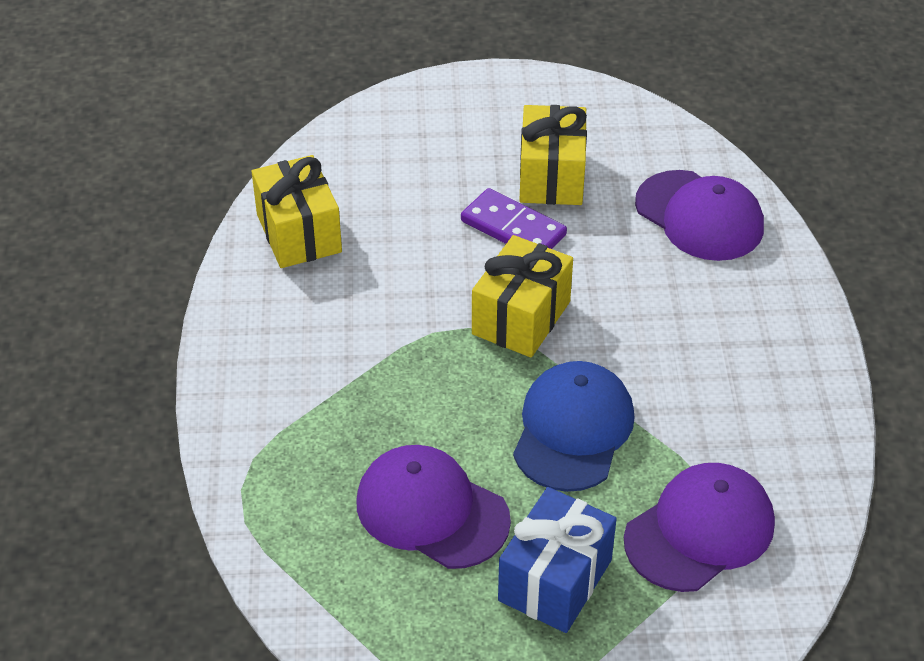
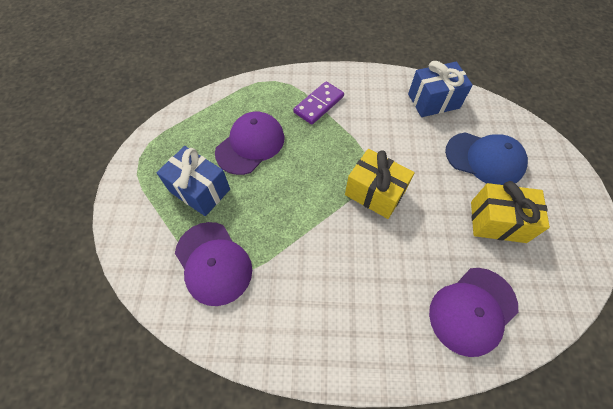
camera: 95 degrees right, 15 degrees up
(299, 233) = (433, 101): yellow gift -> blue gift
(513, 228) = (447, 196): purple domino -> purple domino (318, 104)
(573, 430) = (292, 209): blue cap -> blue cap (484, 159)

